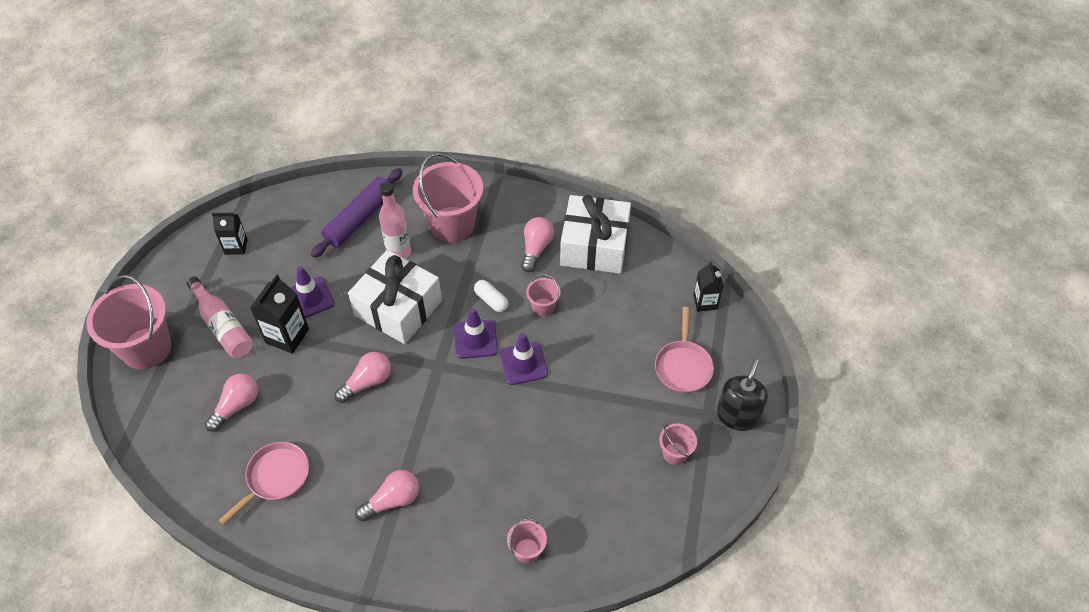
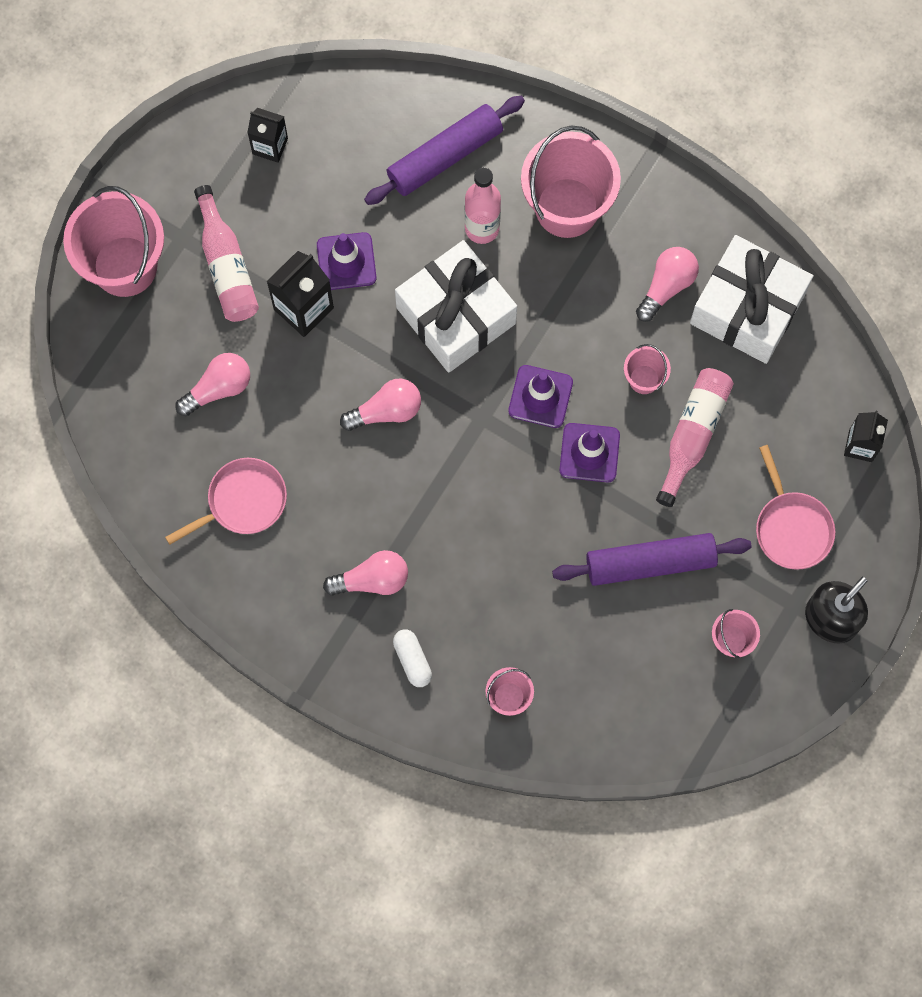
camera: 20 degrees right, 20 degrees up
(491, 300) = (580, 346): white capsule -> white capsule (412, 660)
(590, 330) = (693, 434): none -> pink bottle
(595, 421) = (650, 563): none -> purple rolling pin
(683, 366) = (791, 527): pink pan -> pink pan turned 45 degrees counterclockwise

